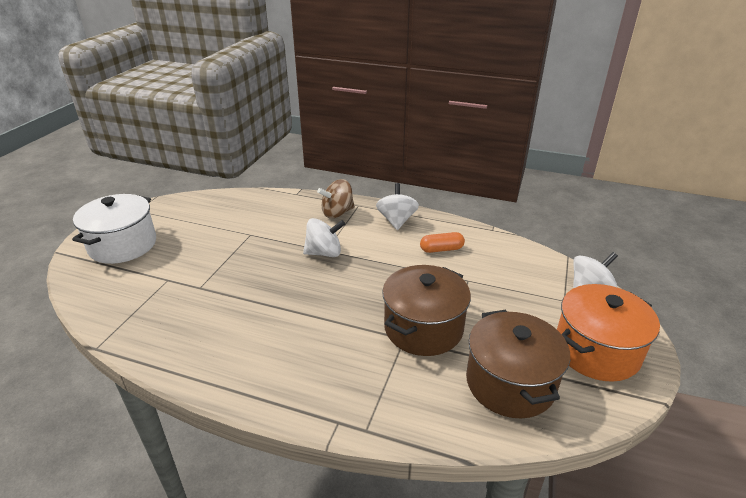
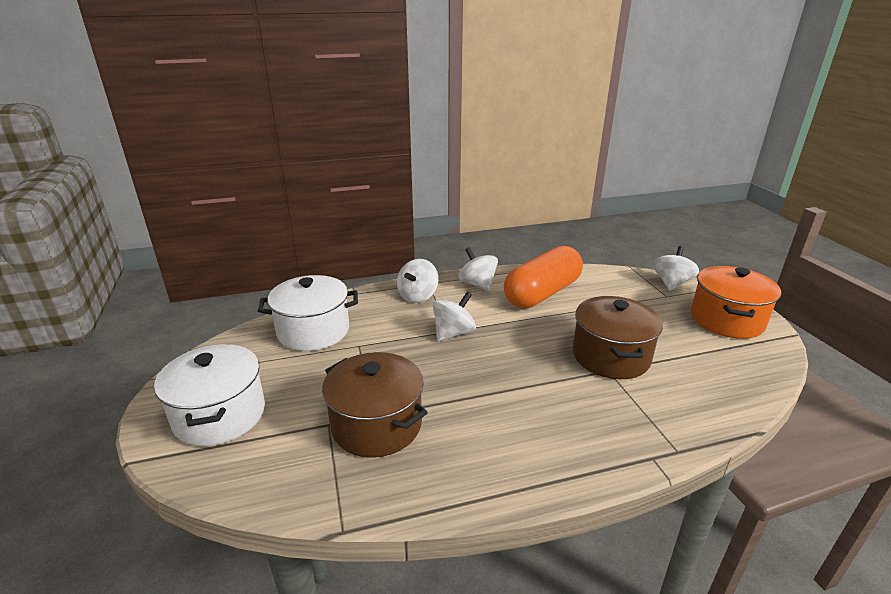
camera: 35 degrees left, 5 degrees down
(236, 212) = (313, 331): none -> white pot
(337, 213) = (418, 296): brown spinning top -> white spinning top
(441, 249) = (542, 293): orange capsule -> orange capsule, size x2.34
(510, 383) = (713, 366): brown pot -> brown pot (376, 425)

